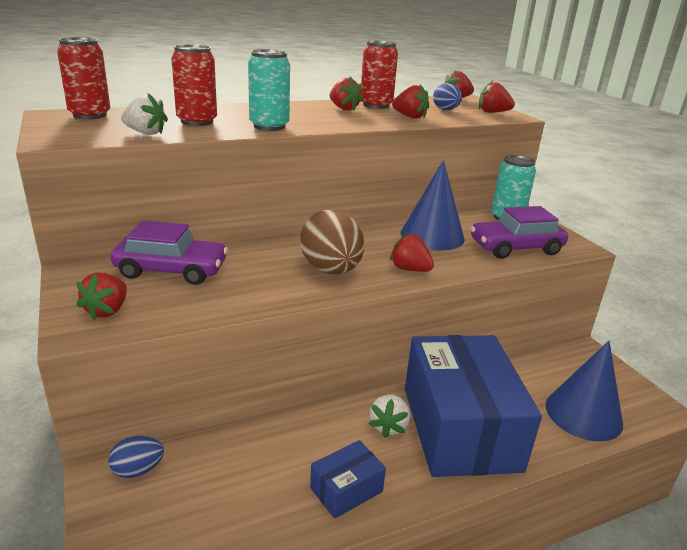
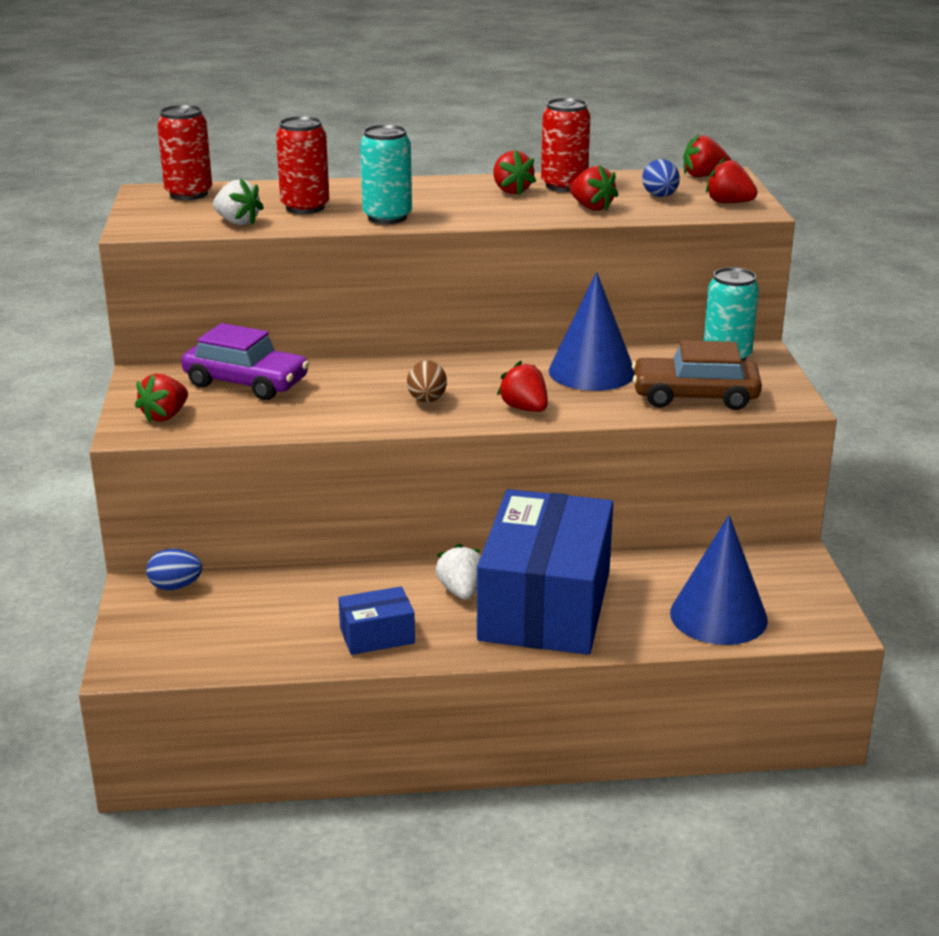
camera: 20 degrees right, 0 degrees up
(331, 270) = (427, 400): brown egg -> brown egg, size x0.54
(388, 426) = (461, 591): white strawberry -> white strawberry turned 135 degrees clockwise
(515, 248) = (694, 396): purple car -> brown car

